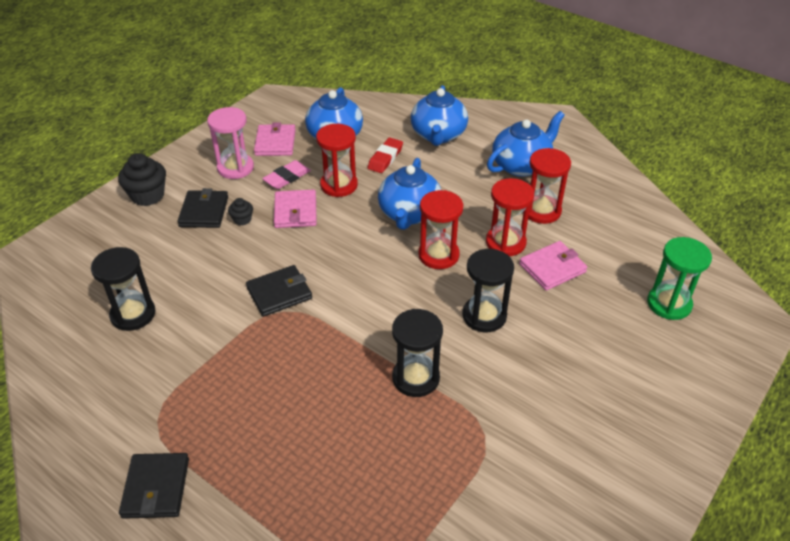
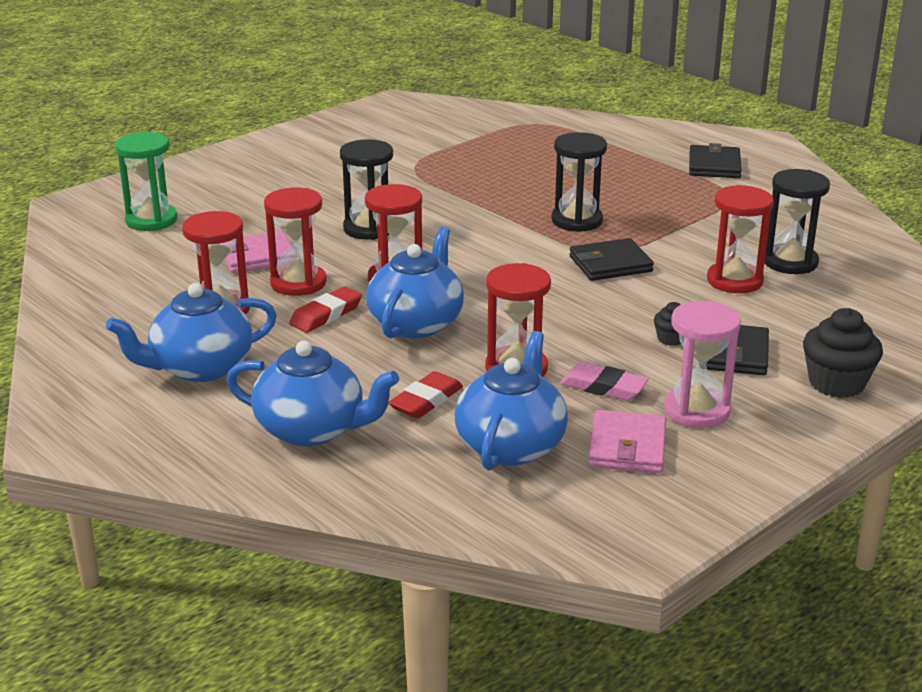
camera: 170 degrees left, 15 degrees down
(185, 285) = (734, 281): none -> red hourglass
(287, 177) = (603, 387): pink eraser -> pink eraser turned 60 degrees clockwise
(295, 211) = (589, 341): pink wallet -> none
(415, 378) = (465, 198): black hourglass -> black hourglass (577, 221)
(438, 135) = (312, 430): blue teapot -> blue teapot turned 90 degrees clockwise
(471, 214) = (326, 315): none -> red eraser

